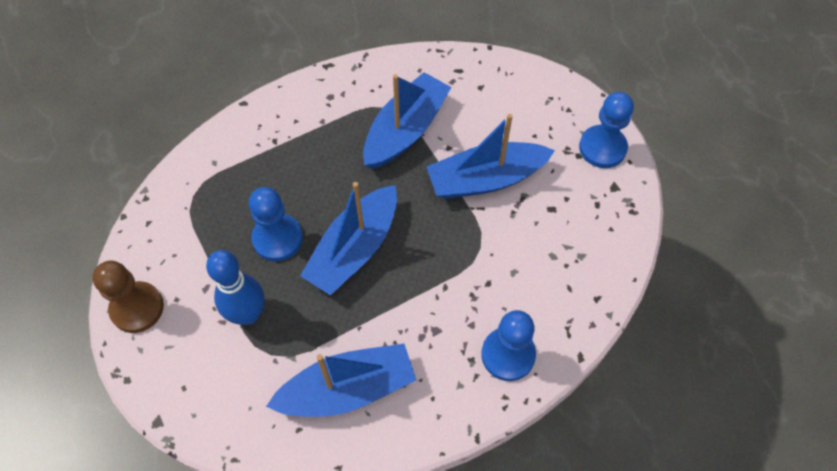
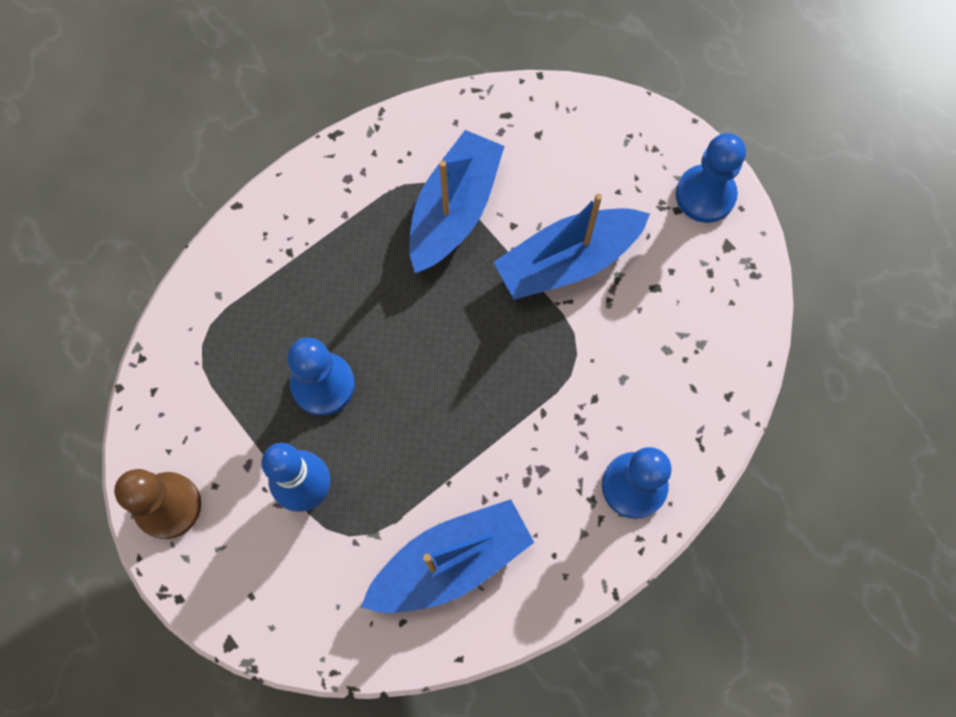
camera: 10 degrees left, 10 degrees up
(354, 249) = (422, 382): blue boat -> none

